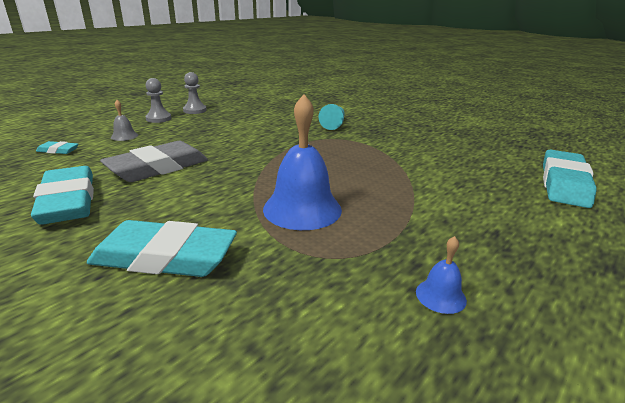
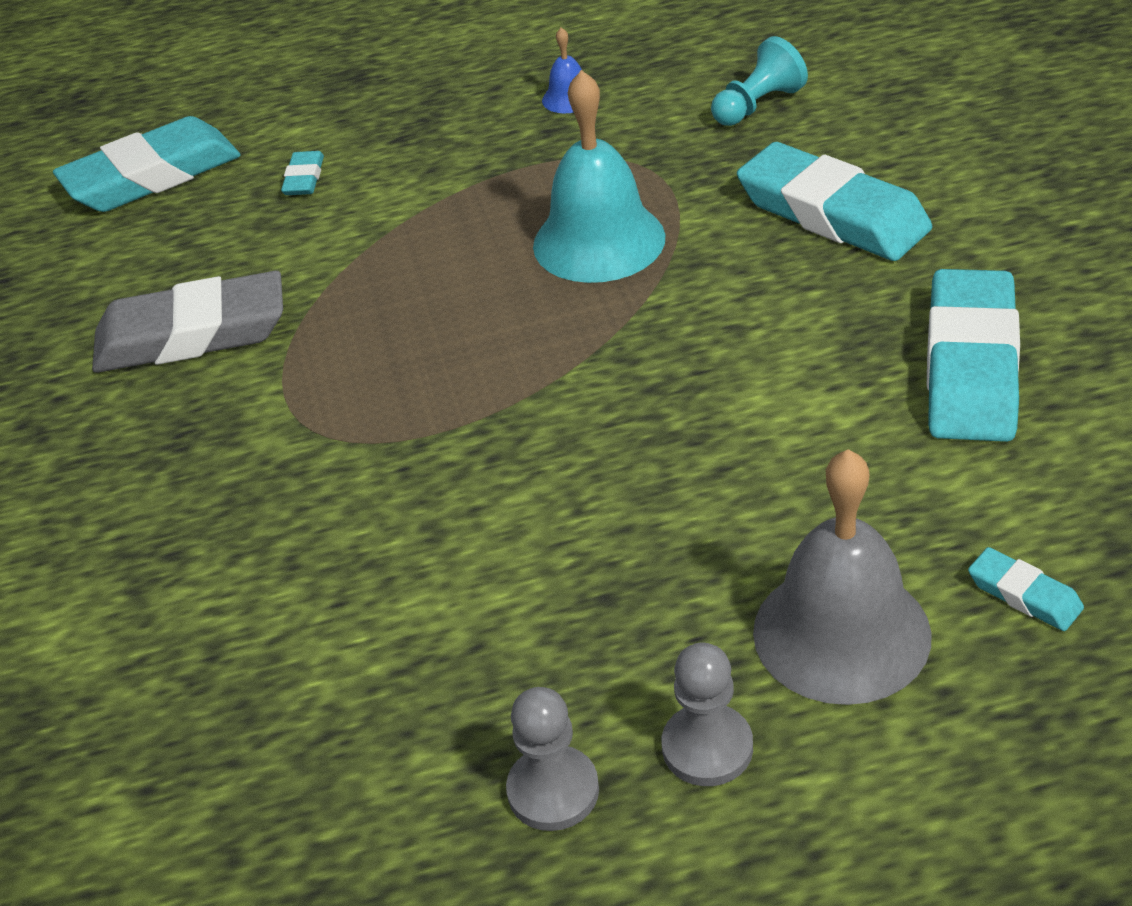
camera: 140 degrees left, 15 degrees up
(124, 136) = (841, 633): grey bell -> grey bell, size x2.18
(158, 168) = (788, 429): grey eraser -> grey eraser (192, 335)
(302, 209) = (599, 241): blue bell -> turquoise bell
(333, 124) = (238, 506): turquoise pawn -> turquoise pawn (758, 105)
(497, 199) = (304, 178): none -> turquoise eraser

